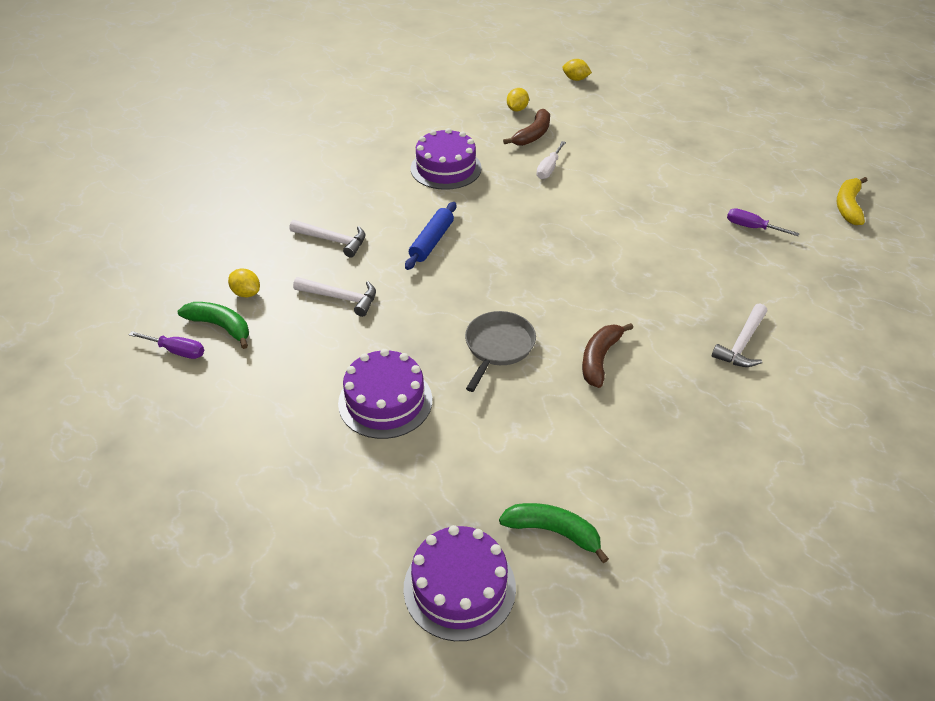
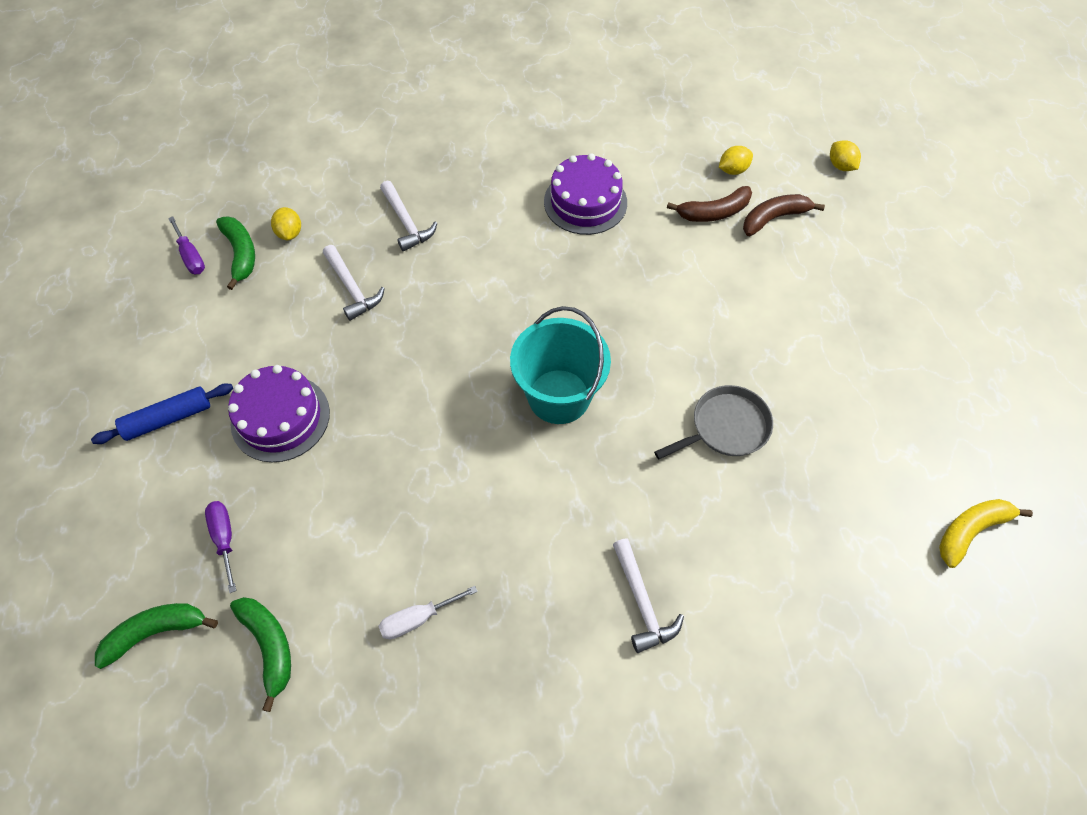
camera: 40 degrees right, 15 degrees up
(432, 242) = (485, 279): blue rolling pin -> blue rolling pin (168, 419)
(459, 587) = (156, 632): purple cake -> green banana
(498, 346) = (421, 432): grey pan -> grey pan (726, 427)
(549, 169) = (684, 264): white screwdriver -> white screwdriver (418, 618)
(561, 275) = (559, 396): none -> turquoise bucket
(599, 359) = (491, 512): brown banana -> brown banana (774, 218)
(742, 344) = (642, 602): white hammer -> white hammer turned 90 degrees counterclockwise
(751, 227) = (818, 478): purple screwdriver -> purple screwdriver (224, 538)

